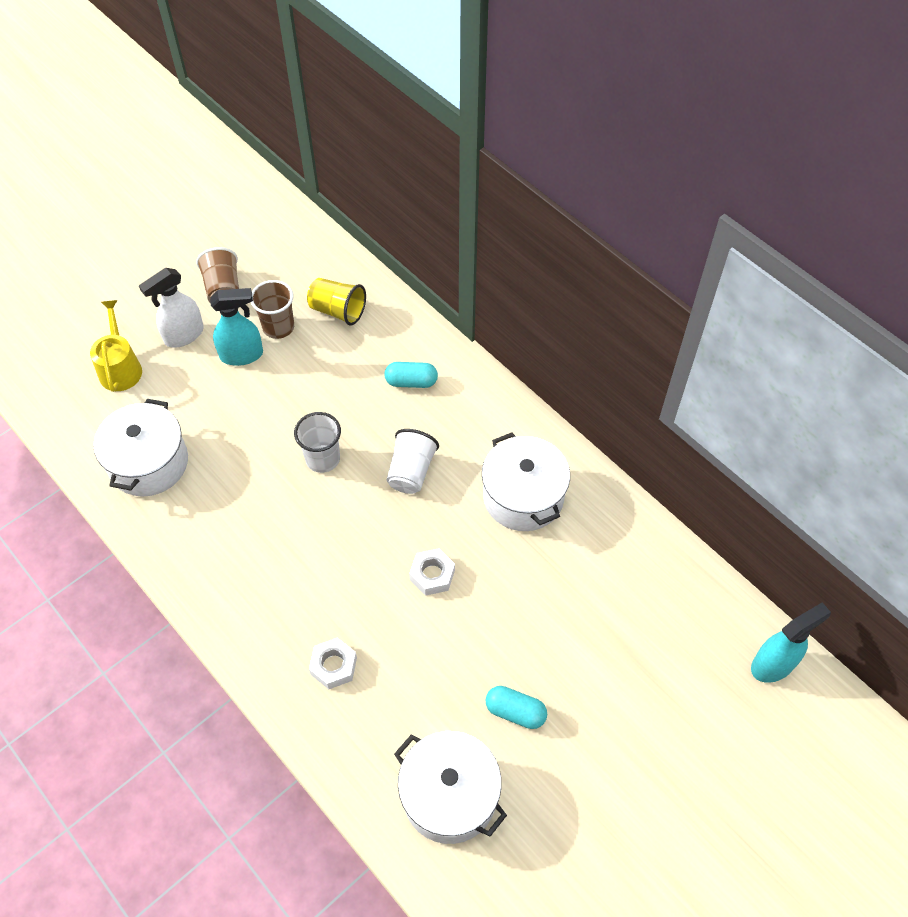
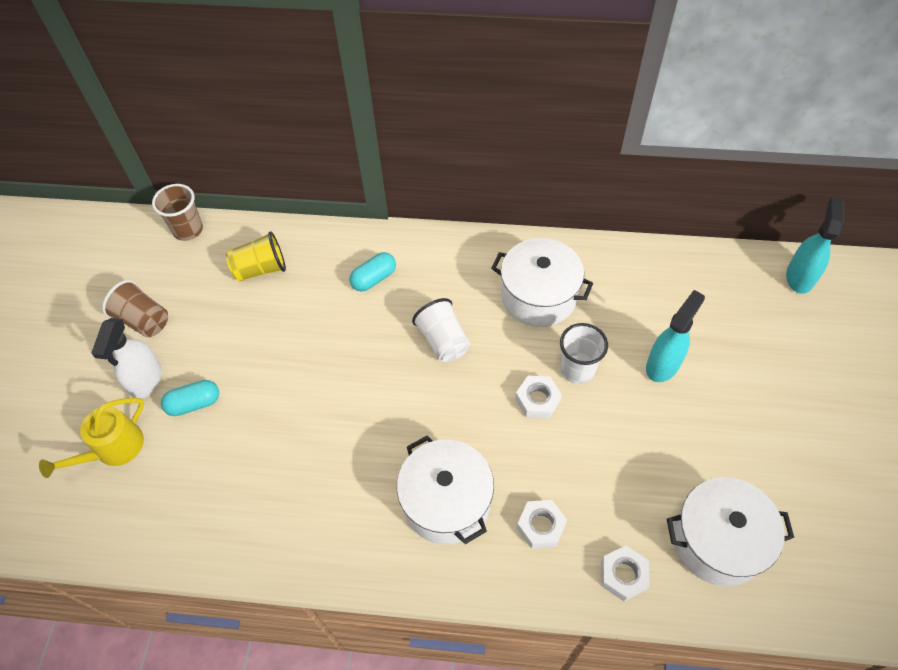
camera: 40 degrees left, 0 degrees up
(120, 368) = (114, 448): yellow watering can -> yellow watering can turned 90 degrees counterclockwise
(148, 463) = (223, 503): white pot -> white pot (446, 502)
(242, 355) = (215, 358): turquoise spray bottle -> turquoise spray bottle (663, 364)
(278, 327) = (224, 315): brown cup -> brown cup (188, 230)
(323, 459) = (367, 384): white cup -> white cup (577, 369)
(353, 752) = (623, 575): none -> white nut
(515, 711) = (693, 443): turquoise capsule -> turquoise capsule (194, 403)

